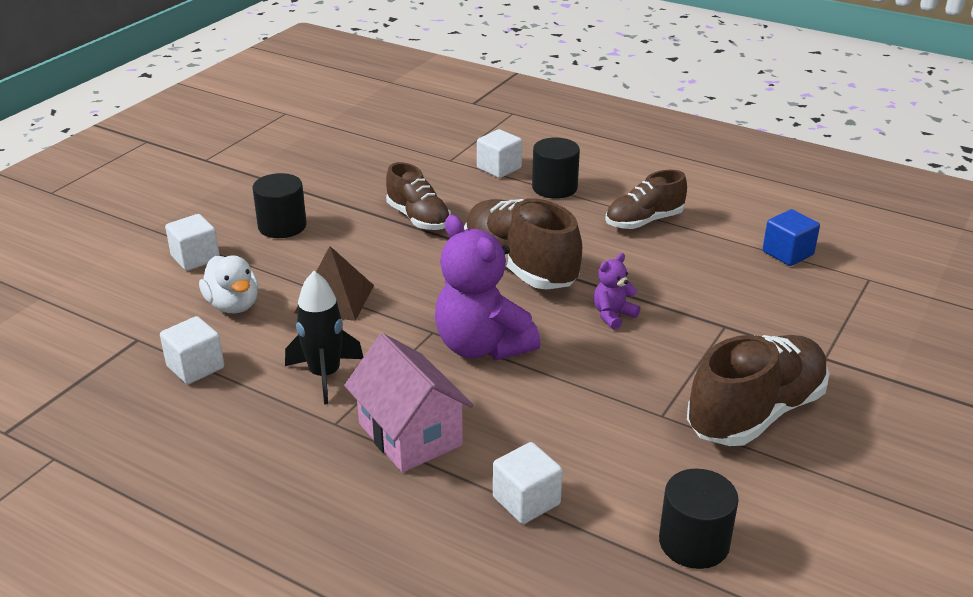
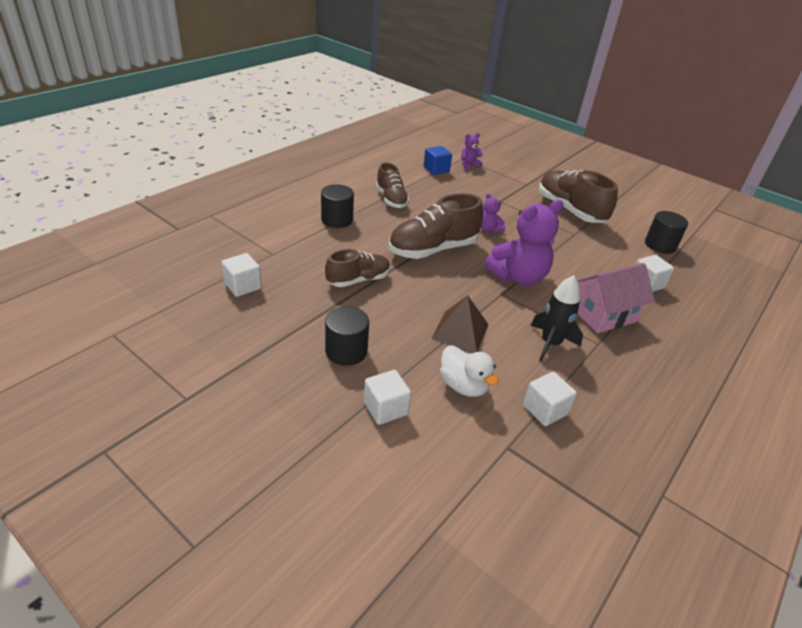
camera: 85 degrees left, 5 degrees up
(233, 305) = (463, 386): white duck -> white duck turned 75 degrees clockwise
(499, 168) = (298, 235): white cube -> white cube (243, 286)
(844, 287) = (469, 165): none -> purple teddy bear

